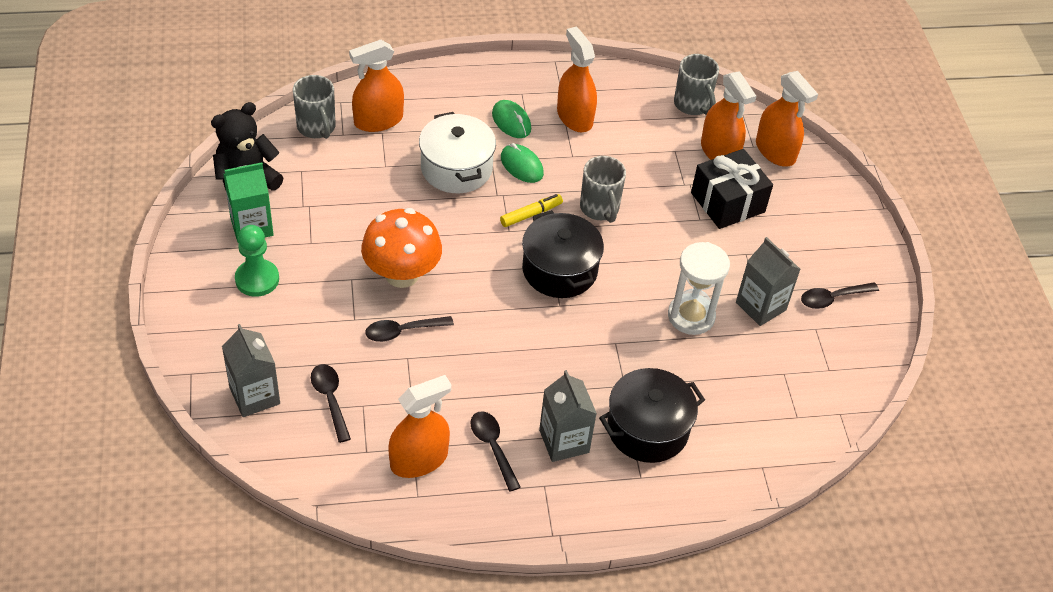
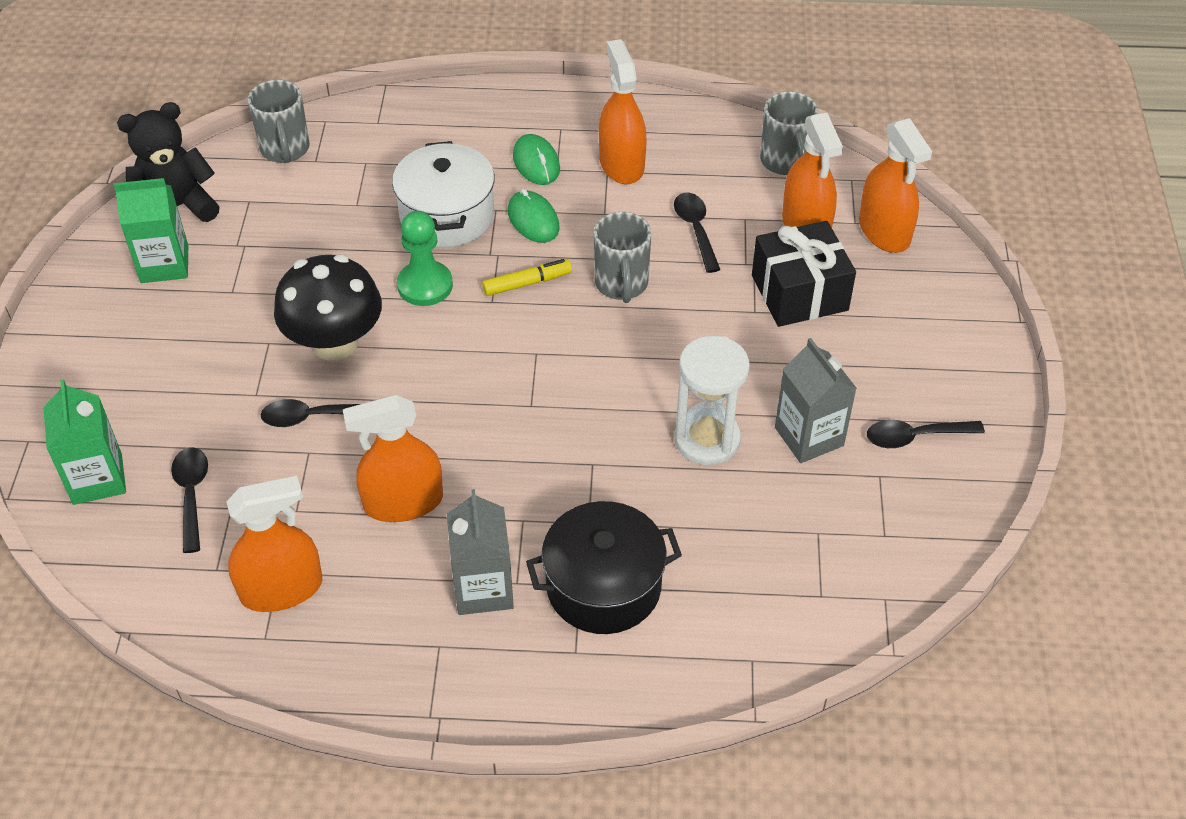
camera: 15 degrees right, 0 degrees up
(254, 396) = (97, 479): grey carton -> green carton
(257, 279) = (149, 331): green pawn -> green pawn (425, 285)
(378, 120) = (365, 147): orange spray bottle -> orange spray bottle (403, 502)
(402, 274) = (335, 343): orange mushroom -> black mushroom
(493, 447) = (385, 585): black spoon -> black spoon (696, 230)
(559, 270) = (544, 359): black pot -> none

